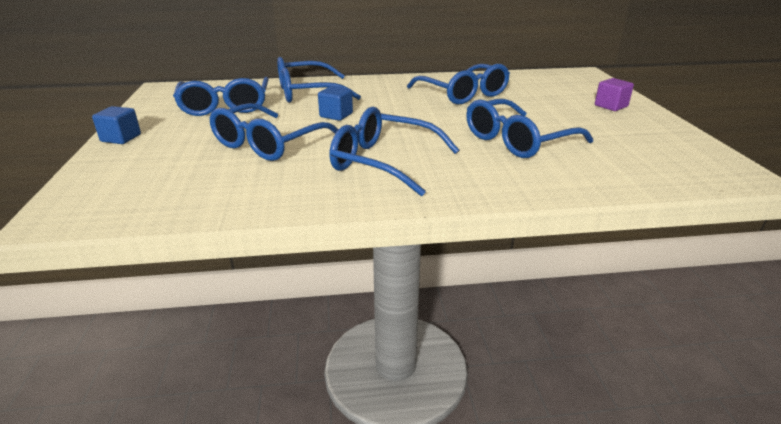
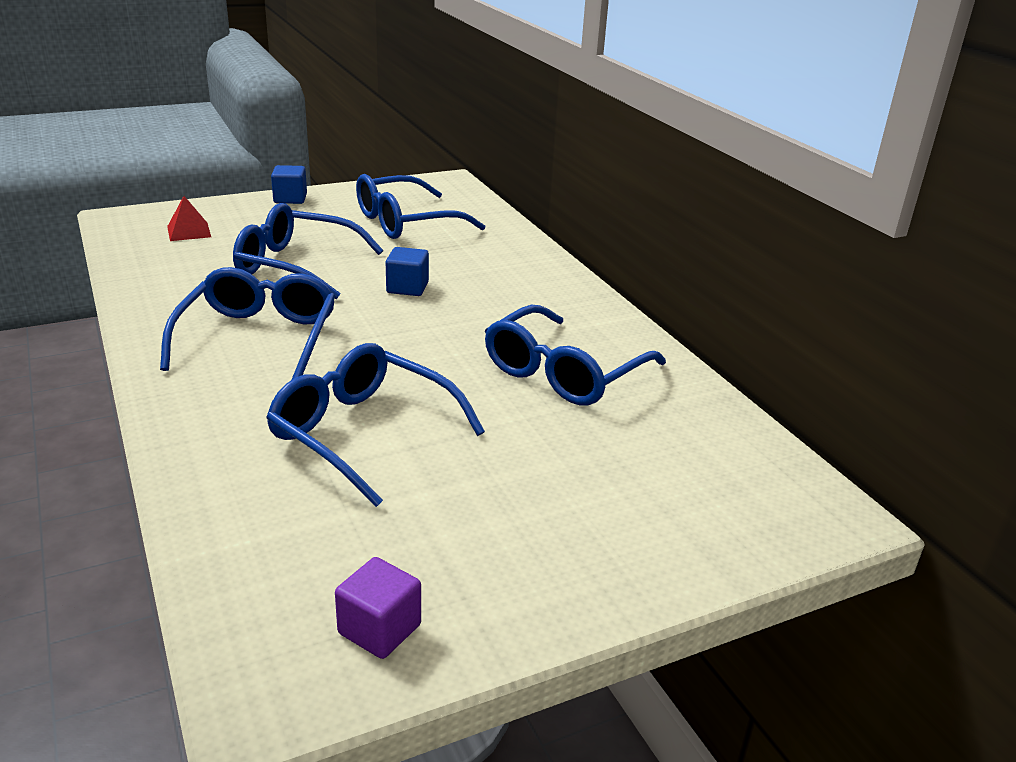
camera: 70 degrees right, 0 degrees up
(143, 182) = (189, 231): none -> red pyramid
(307, 93) = (486, 257): blue glasses -> none
(611, 106) = (602, 545): purple cube -> purple cube (379, 629)

